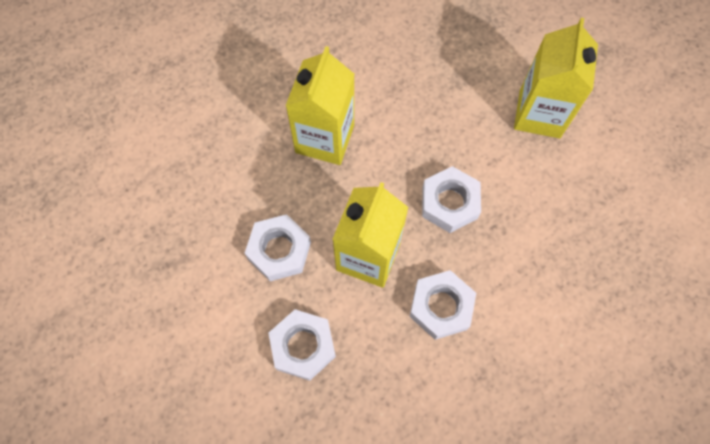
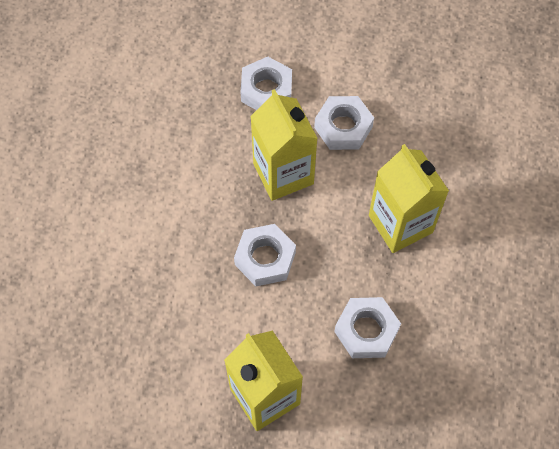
camera: 135 degrees right, 5 degrees down
(441, 307) = (204, 185): white nut -> white nut (366, 330)

